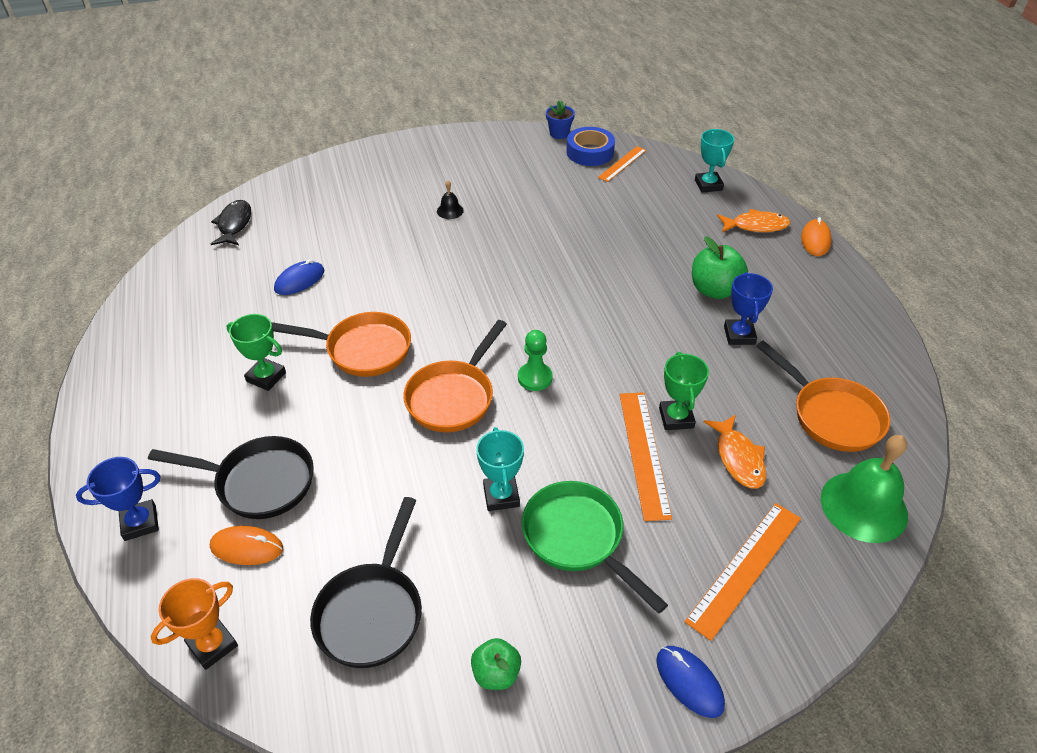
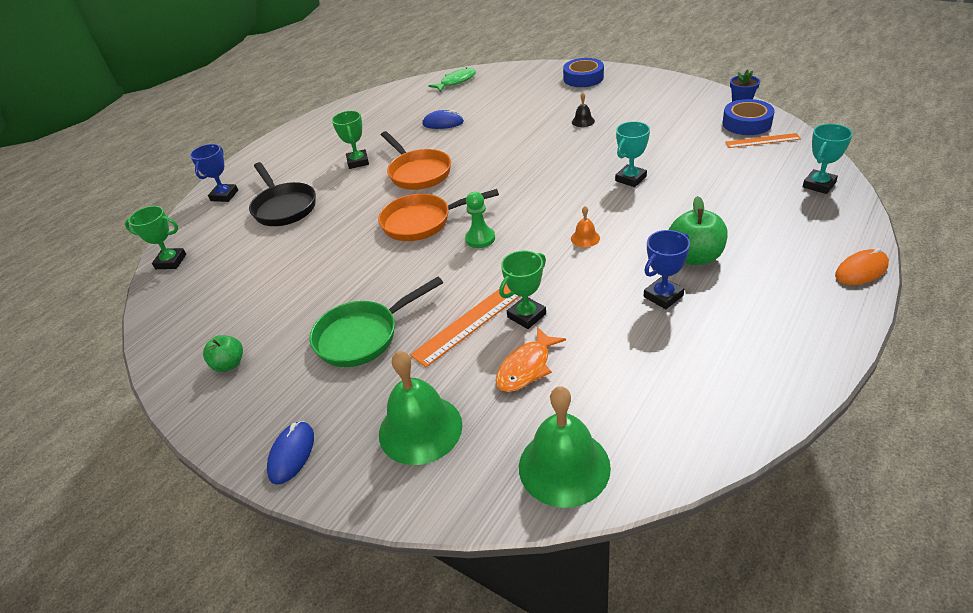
camera: 55 degrees right, 5 degrees down
(140, 523) = (224, 195): blue trophy -> blue trophy turned 75 degrees clockwise
(212, 645) = (171, 262): orange trophy -> green trophy
(234, 224) = (456, 81): black fish -> green fish
(247, 547) = (238, 232): orange mouse -> none
(372, 611) = (233, 295): black pan -> none
(380, 163) = (583, 78): none -> blue tape
(501, 496) = (364, 286): turquoise trophy -> turquoise trophy (630, 179)
(578, 538) = (363, 336): green pan -> green pan turned 135 degrees counterclockwise
(619, 322) = (585, 238): none -> orange bell
(745, 568) = (420, 429): orange ruler -> green bell
(756, 226) = (815, 232): orange fish -> none
(831, 415) = (646, 393): orange pan -> none

